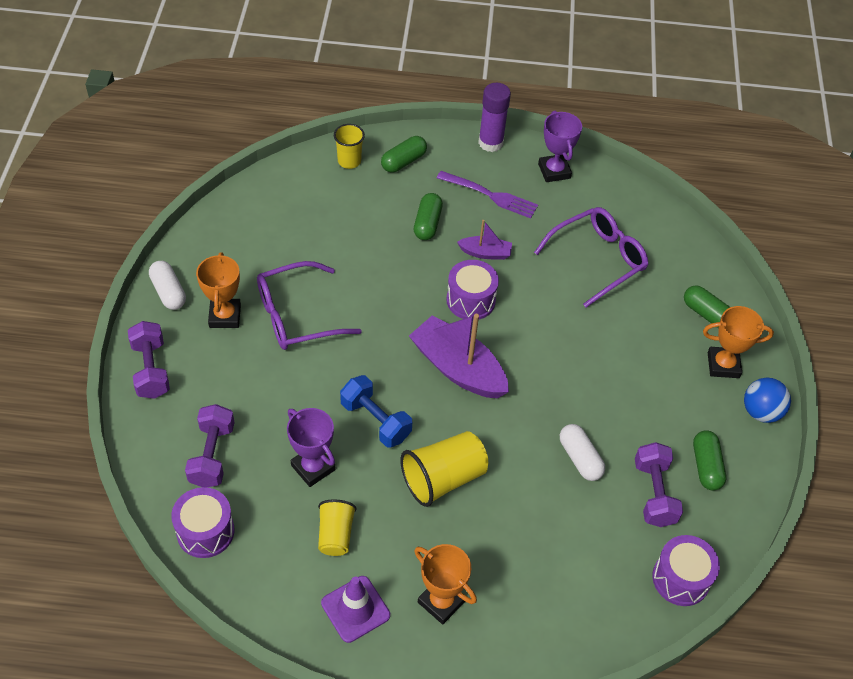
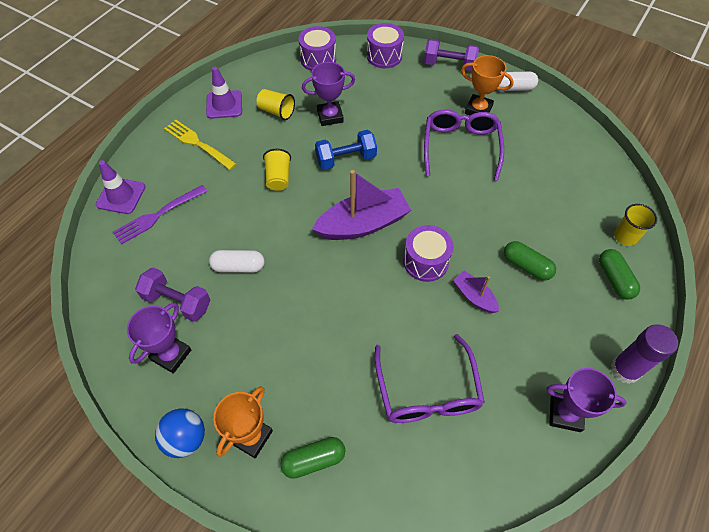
camera: 120 degrees right, 5 degrees up
(212, 455) = (368, 75): purple dumbbell -> none
(441, 602) = (198, 143): orange trophy -> yellow fork
(443, 478) = (278, 178): yellow cup -> yellow cup, size x0.62
(485, 253) = (474, 296): purple boat -> purple boat turned 105 degrees clockwise
(490, 195) = (547, 334): purple fork -> purple fork (158, 215)
(571, 643) = (121, 196): none -> purple traffic cone
(681, 579) = (107, 281): purple drum -> purple drum (384, 56)
(706, 466) = (171, 355): green capsule -> purple trophy

